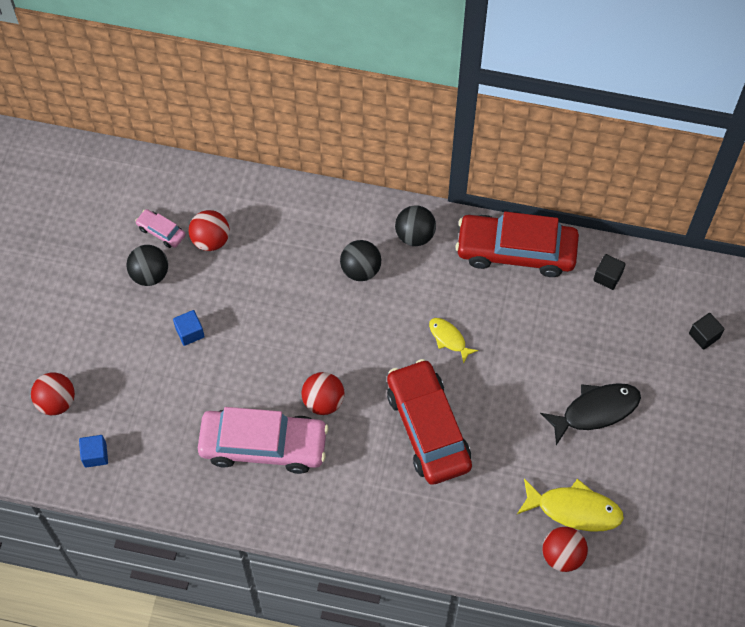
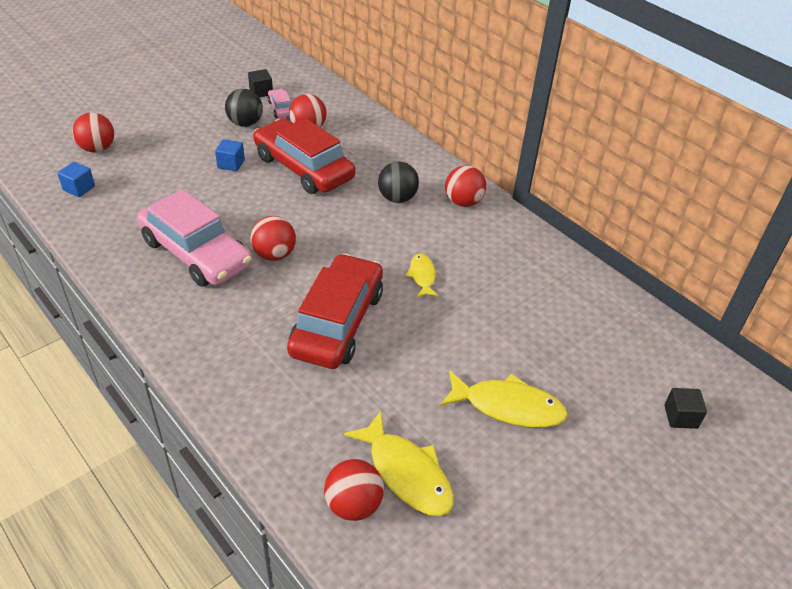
camera: 35 degrees right, 20 degrees down
(415, 235) = (463, 202): black ball -> red ball
(516, 251) = (541, 255): red car -> red car (304, 167)
(595, 411) = (508, 406): black fish -> yellow fish
(607, 277) = (613, 317): black cube -> black cube (261, 92)

